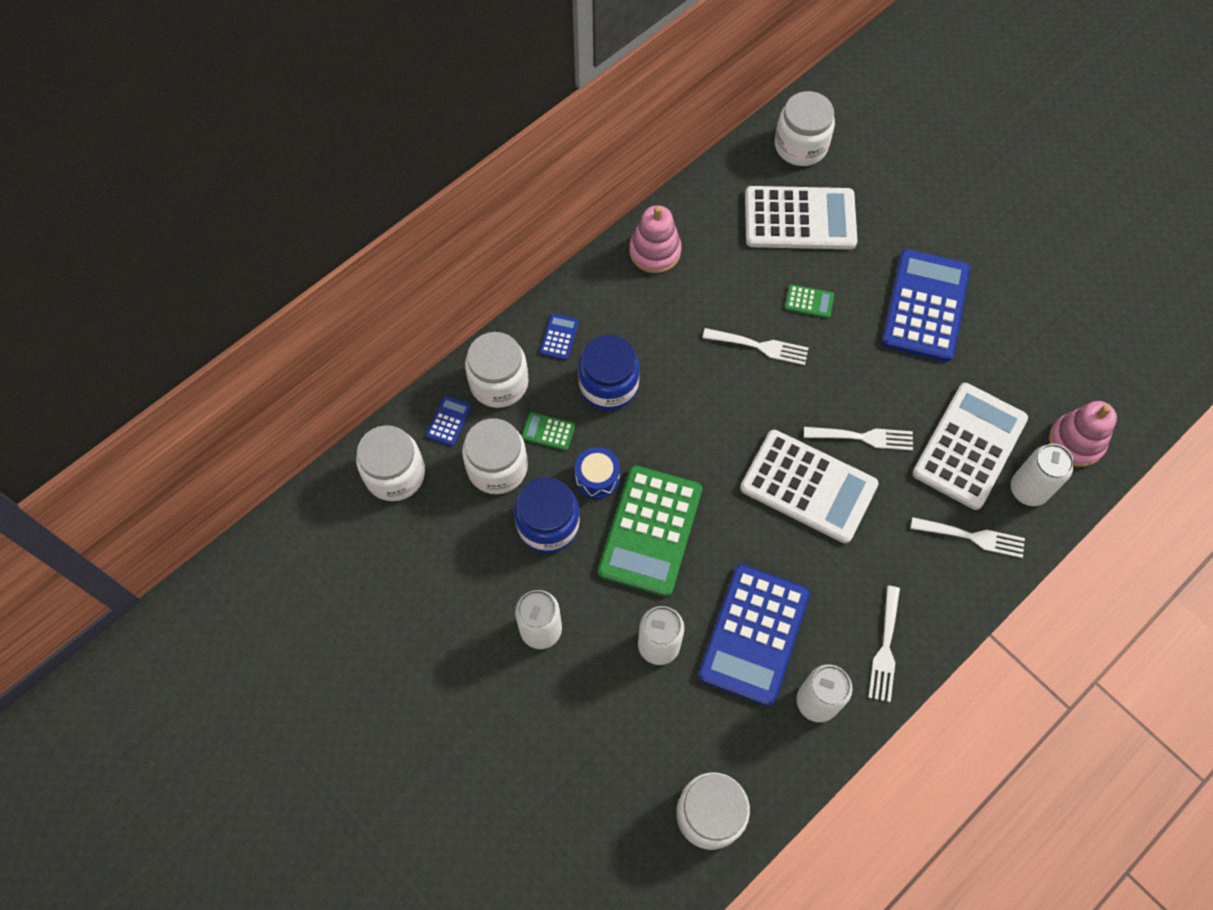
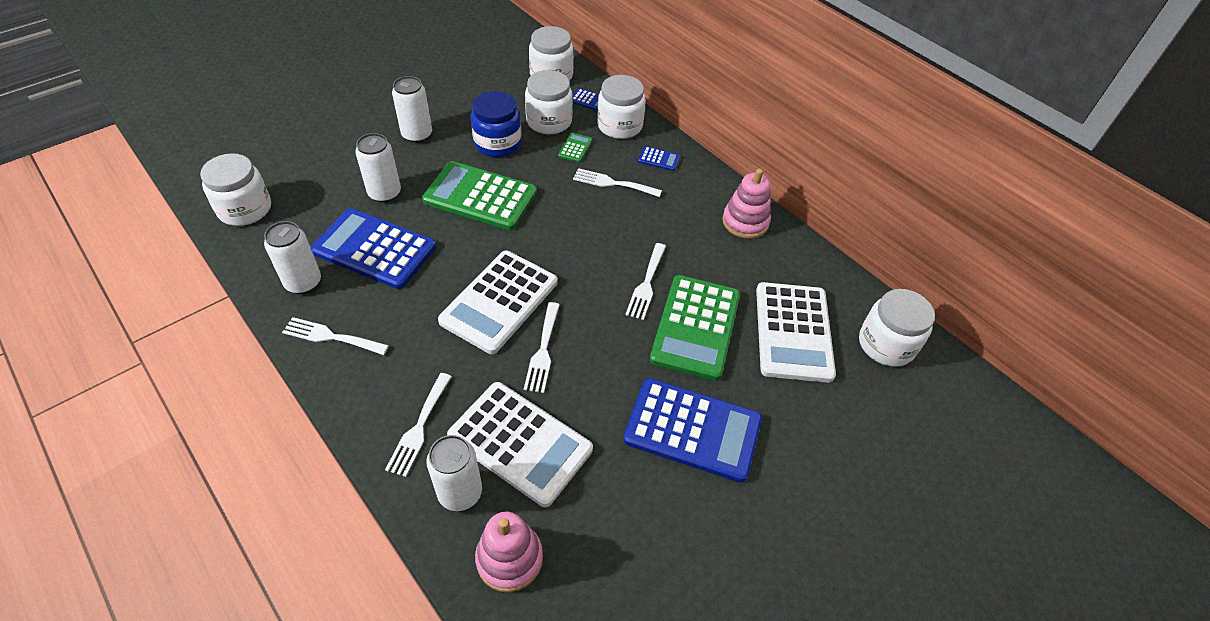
camera: 90 degrees right, 15 degrees down
(597, 478) = (531, 171): blue drum -> none
(608, 385) = (613, 183): blue jar -> white fork
(809, 301) = (696, 327): green calculator -> green calculator, size x2.45

